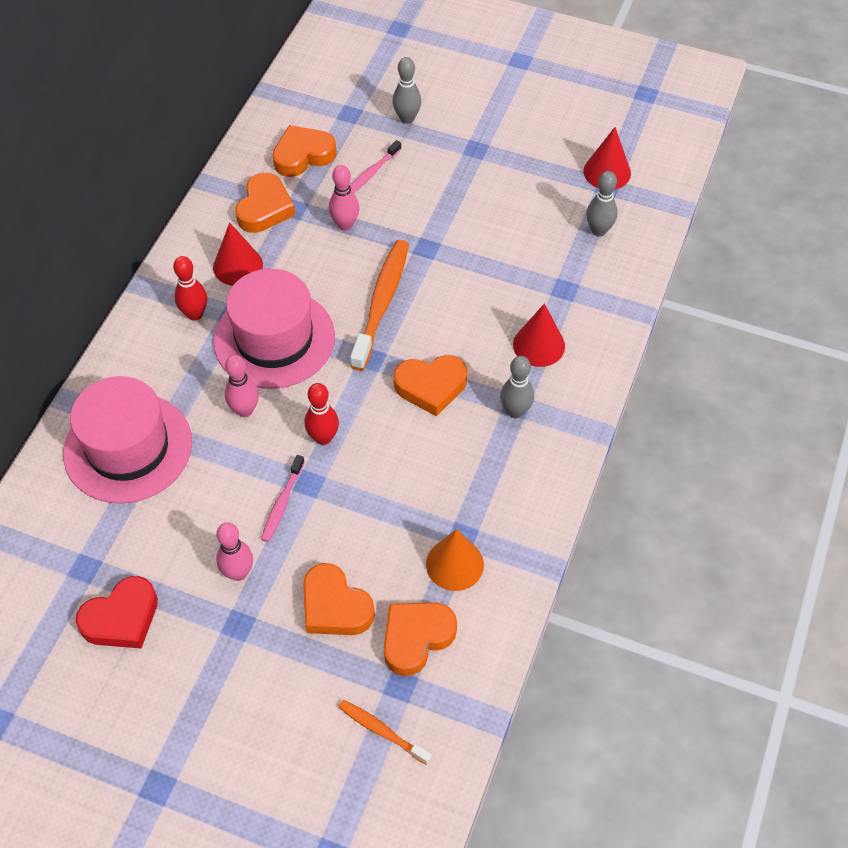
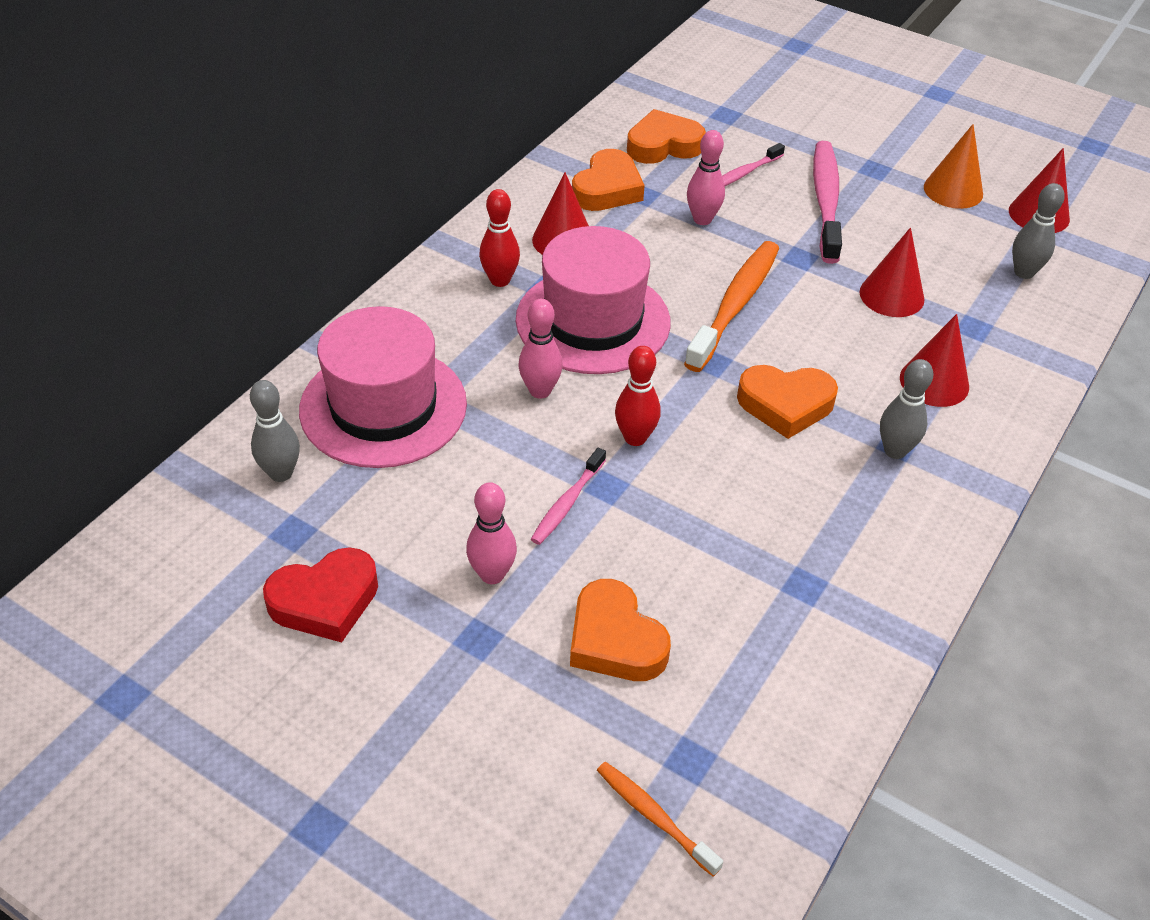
camera: 10 degrees right, 10 degrees down
(407, 118) = (794, 128): grey bowling pin -> grey bowling pin (281, 473)
(416, 638) = (722, 702): orange heart -> none
(440, 189) = (825, 201): none -> pink toothbrush
(454, 564) = (790, 618): orange cone -> orange cone (953, 190)
(500, 271) = (891, 295): none -> red cone

